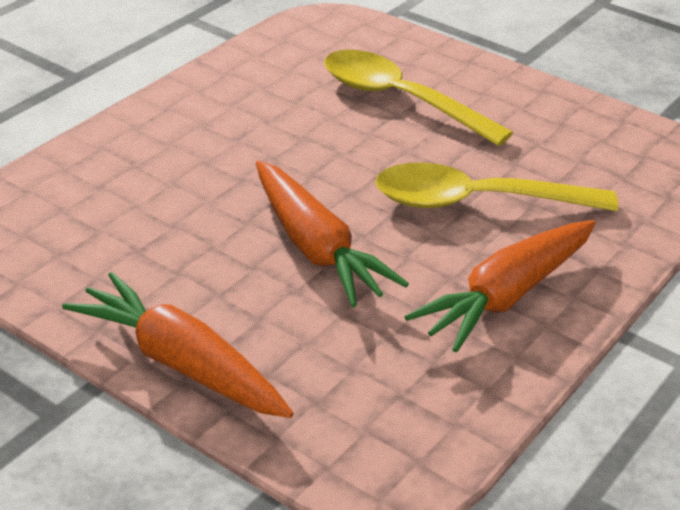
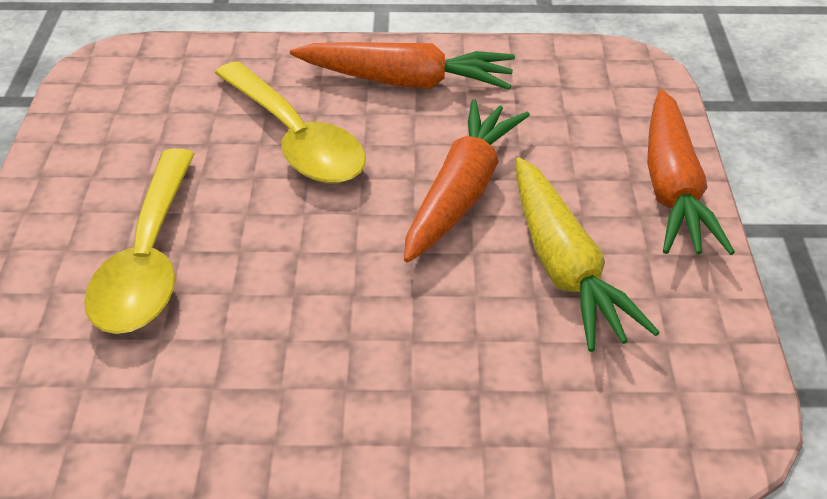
camera: 125 degrees left, 5 degrees up
(179, 251) = (564, 267): none -> yellow carrot

